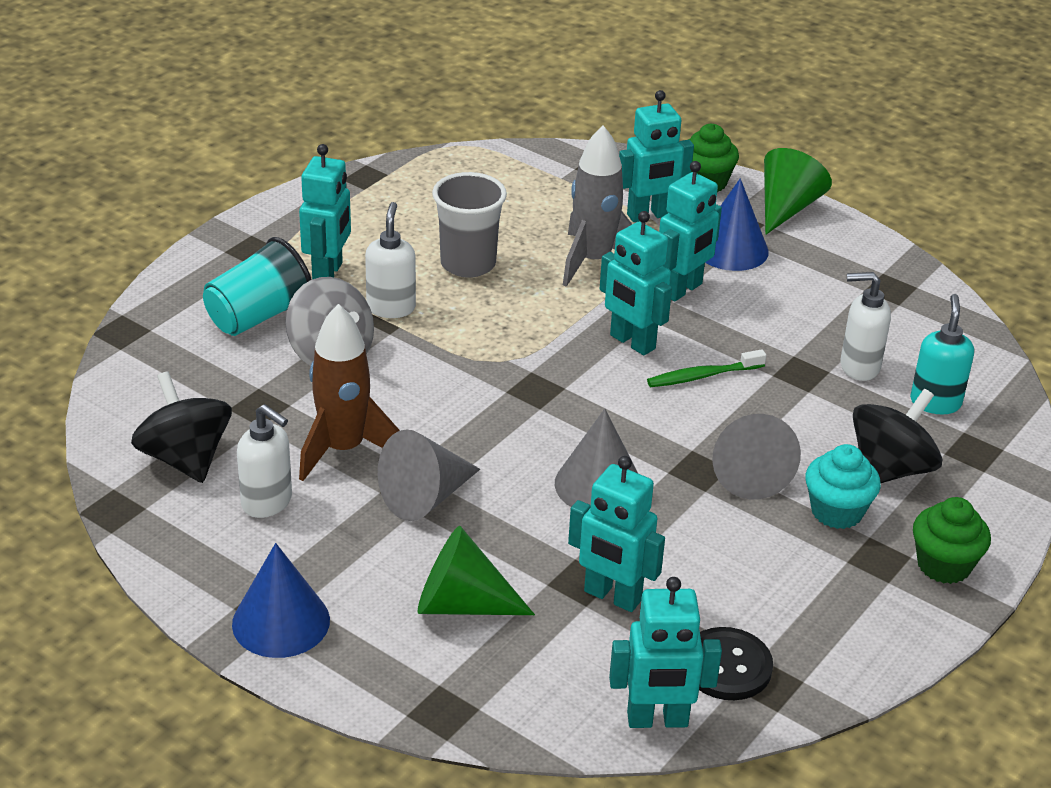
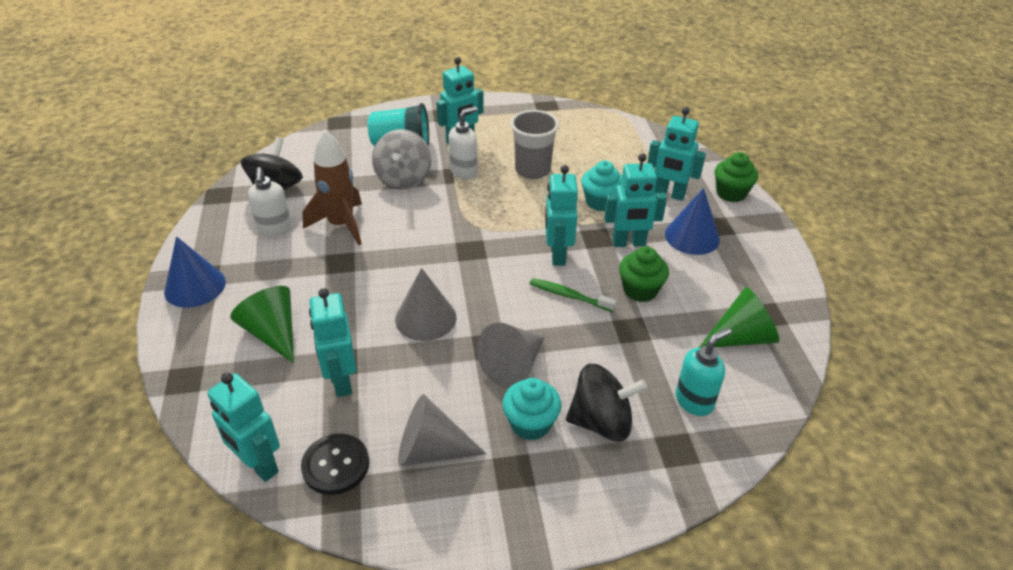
camera: 45 degrees right, 5 degrees up
(426, 497) = (339, 270): grey cone -> grey cone (431, 450)
(593, 261) = (600, 202): grey rocket -> turquoise cupcake
(786, 208) = (763, 232): green cone -> green cone (741, 337)
(858, 367) = (674, 348): white soap dispenser -> none
(944, 565) = (547, 506): green cupcake -> green cupcake (640, 290)

